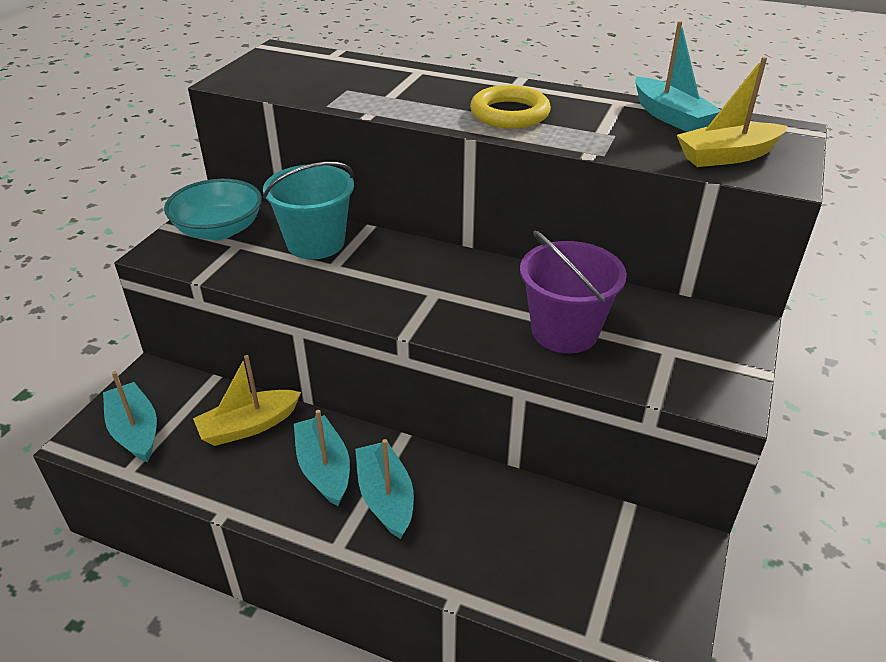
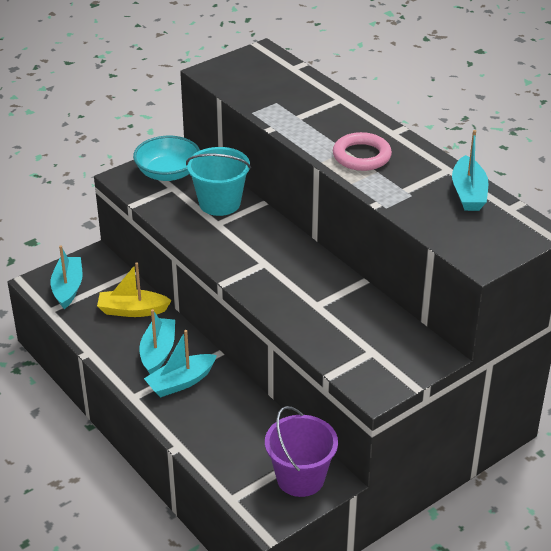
camera: 30 degrees right, 0 degrees up
(386, 497) = (181, 382): turquoise boat -> turquoise boat turned 135 degrees counterclockwise
(509, 114) = (361, 156): yellow ring -> pink ring
(565, 331) = (320, 316): purple bucket -> purple bucket (300, 478)
(727, 156) = (465, 235): yellow boat -> none

